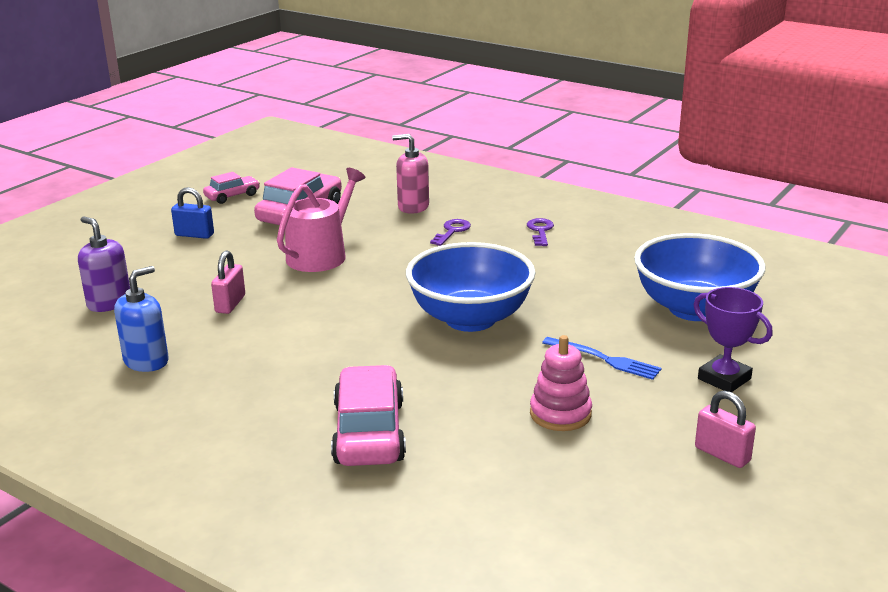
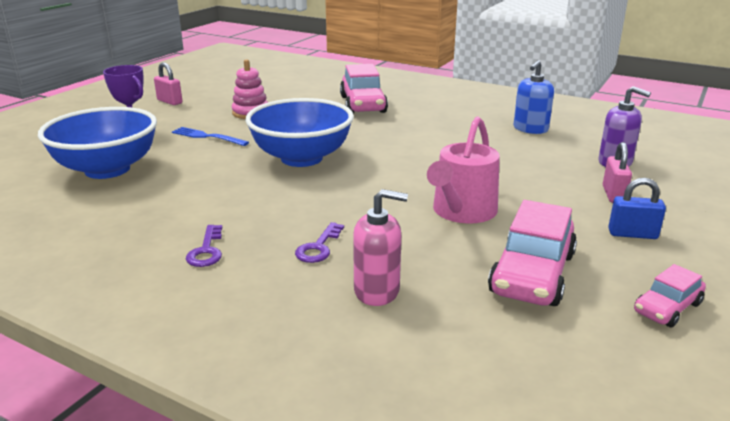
camera: 175 degrees right, 0 degrees up
(230, 304) = (510, 164): pink padlock -> pink padlock (613, 194)

